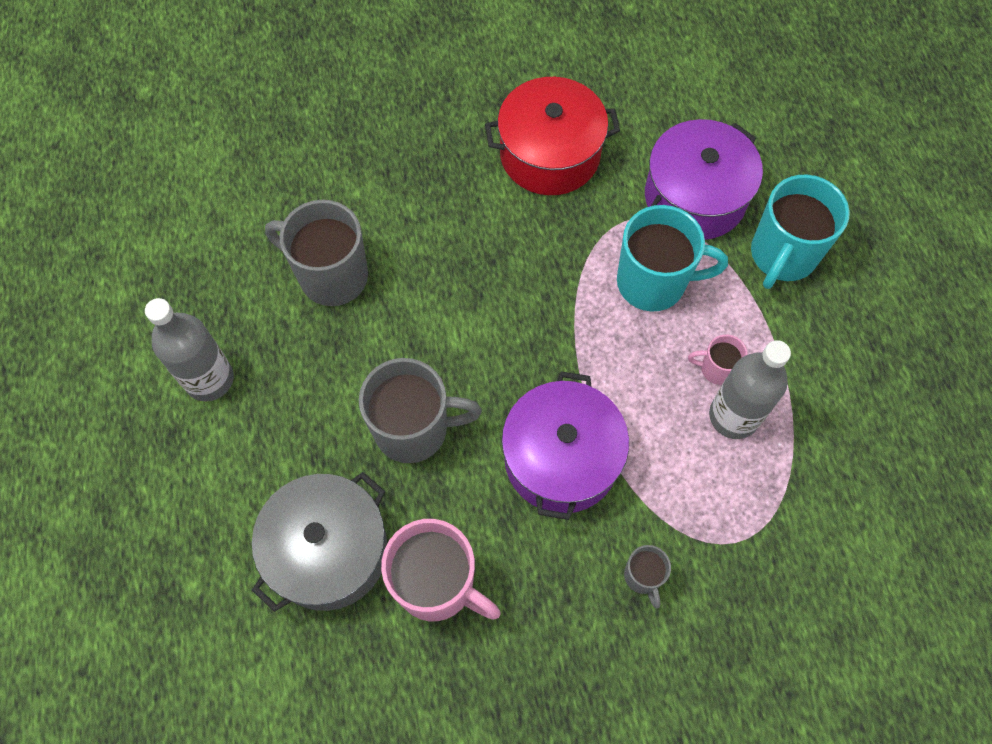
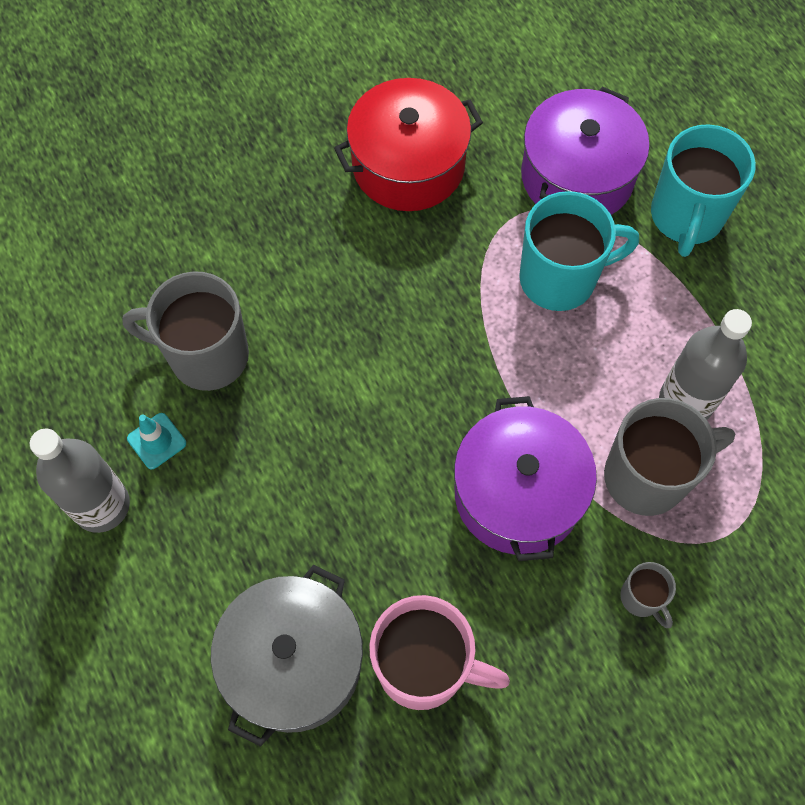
camera: 15 degrees left, 0 degrees up
(270, 337) = (156, 441): none -> turquoise traffic cone
(413, 429) = (348, 503): grey mug -> grey mug (647, 476)
(716, 369) = (653, 355): pink mug -> none

